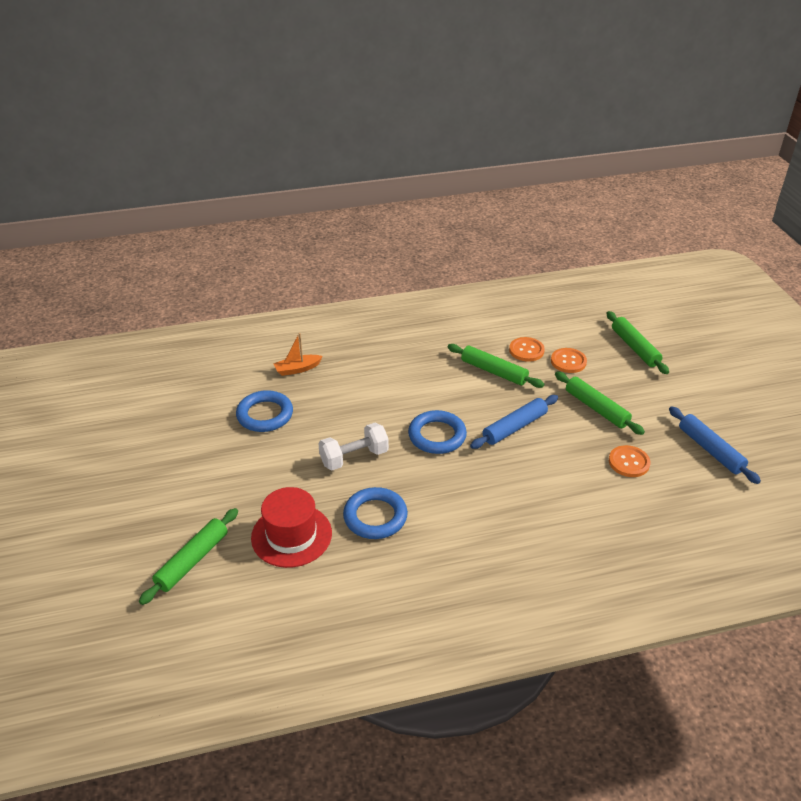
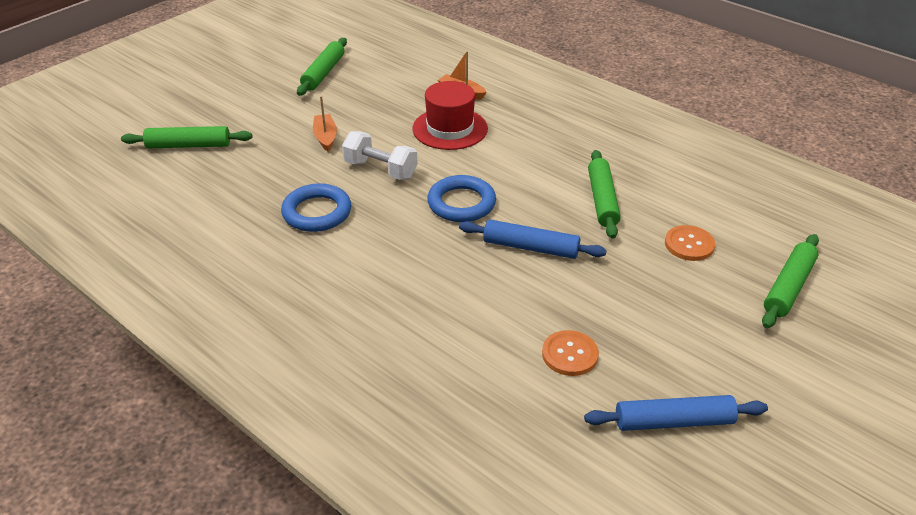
camera: 55 degrees right, 0 degrees up
(265, 415) = (385, 103): blue ring -> none
(276, 469) = (325, 137): none -> orange boat
(291, 535) = (255, 178): red hat -> red hat (450, 129)
(526, 350) = (667, 208): orange button -> none
(596, 408) = (633, 295): green rolling pin -> green rolling pin (323, 73)
(710, 450) = (674, 421): blue rolling pin -> blue rolling pin turned 60 degrees clockwise

